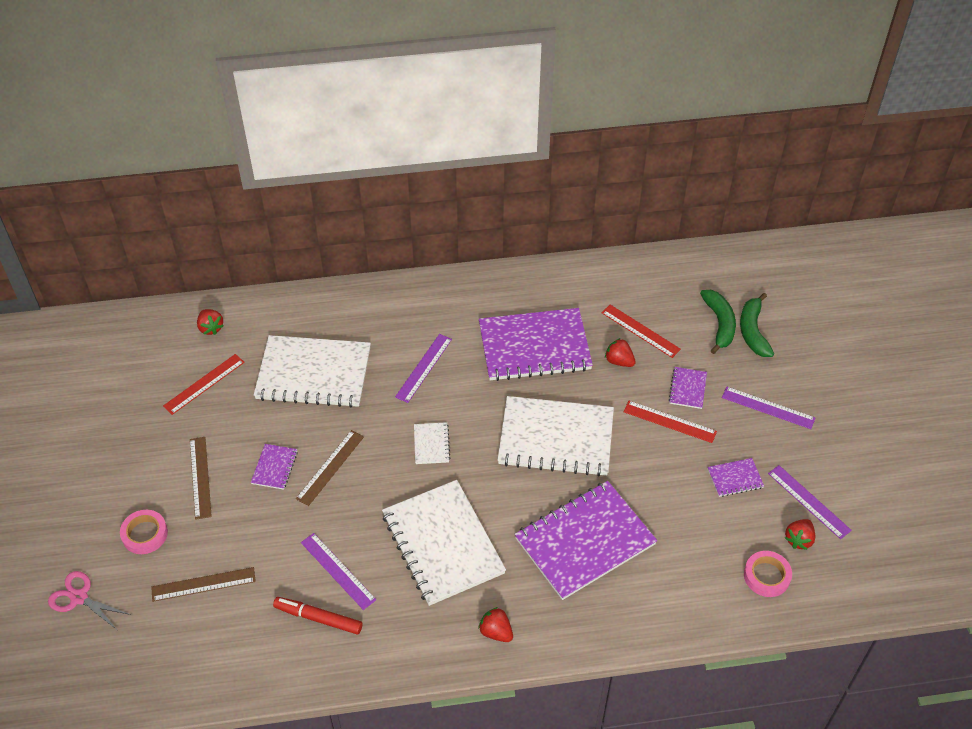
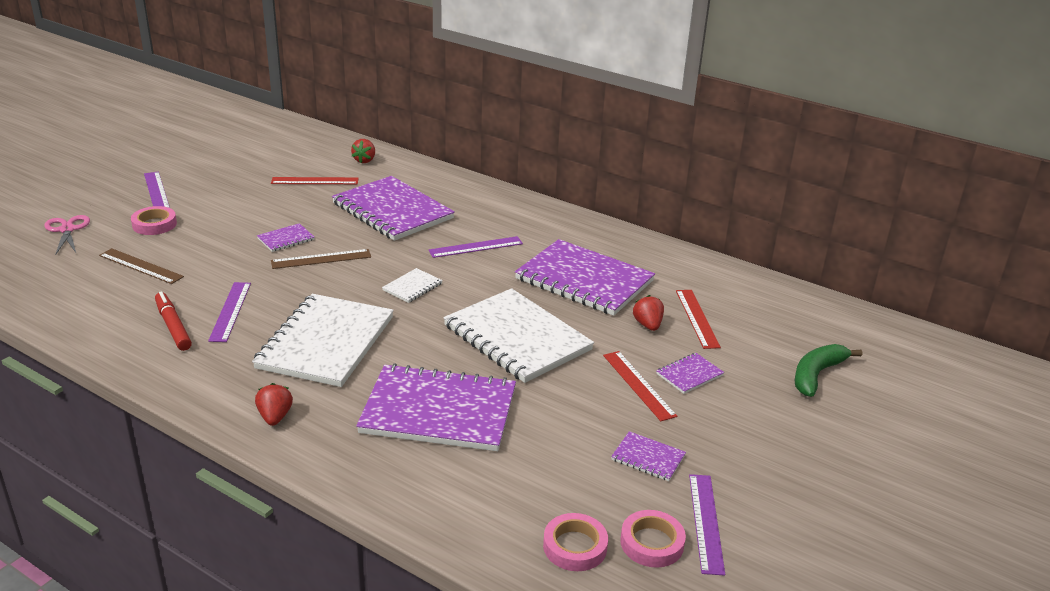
camera: 40 degrees right, 20 degrees down
(200, 477) = (233, 218): brown ruler -> none
(313, 374) = (392, 211): white notebook -> purple notebook
(719, 324) = (786, 352): green banana -> none
(768, 407) = (758, 431): purple ruler -> purple ruler (157, 191)
(799, 539) = (652, 543): red strawberry -> pink tape

